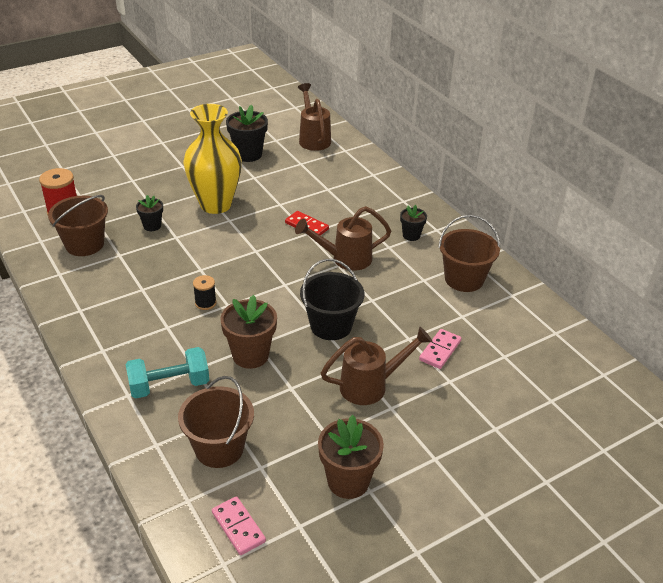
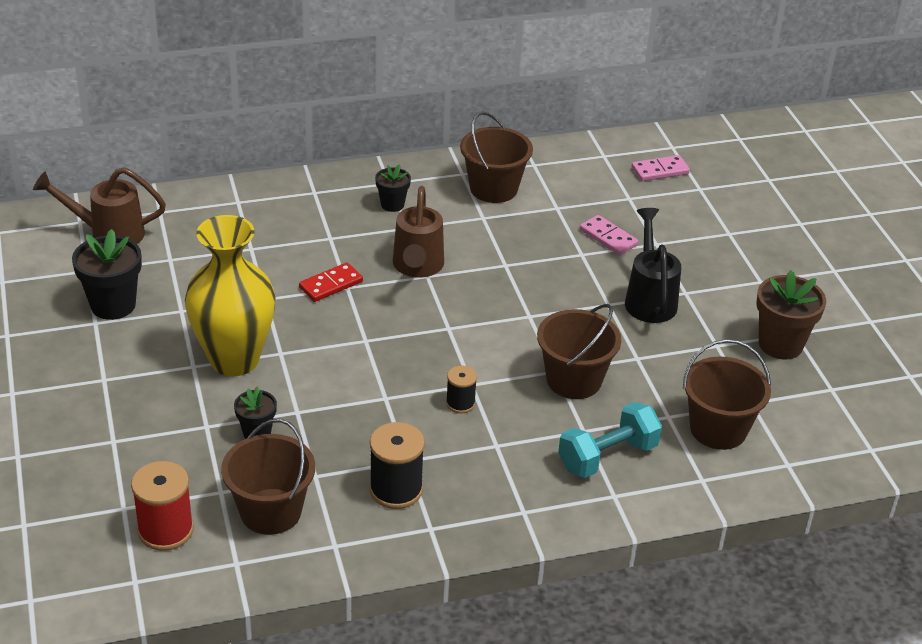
camera: 75 degrees left, 0 degrees up
(113, 289) = (396, 490): none -> black spool
(169, 385) = (607, 456): turquoise dumbbell -> turquoise dumbbell turned 60 degrees clockwise
(238, 527) = (828, 432): pink domino -> pink domino (660, 171)
(250, 355) = (574, 380): brown flower pot -> brown bucket
(331, 326) = (541, 306): black bucket -> none
(371, 385) = (649, 298): brown watering can -> black watering can

